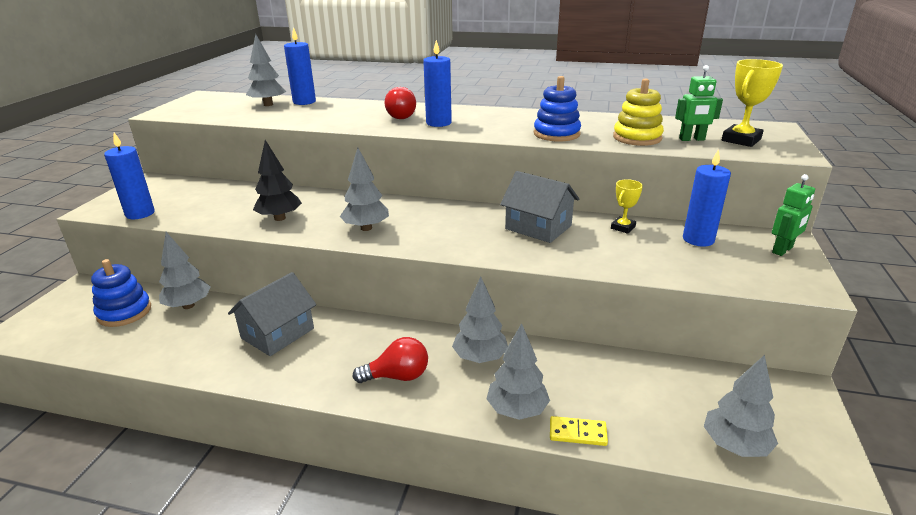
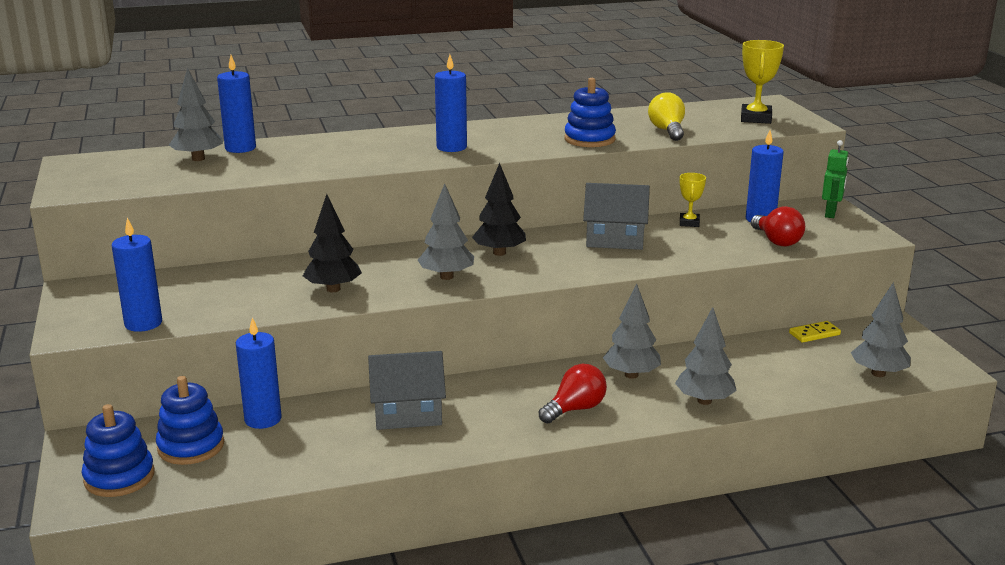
camera: 30 degrees left, 5 degrees down
(60, 321) = (119, 477): none -> blue stacking toy
(188, 305) = (263, 419): grey tree -> blue candle
(277, 333) = (407, 412): grey house -> grey house turned 75 degrees clockwise
(402, 116) = (397, 146): red light bulb -> red light bulb (777, 241)
(431, 217) = (499, 253): none -> black tree
(577, 433) = (765, 400): yellow domino -> yellow domino (814, 334)
(637, 138) = (667, 131): yellow stacking toy -> yellow light bulb
(692, 139) = (715, 124): green robot -> none

